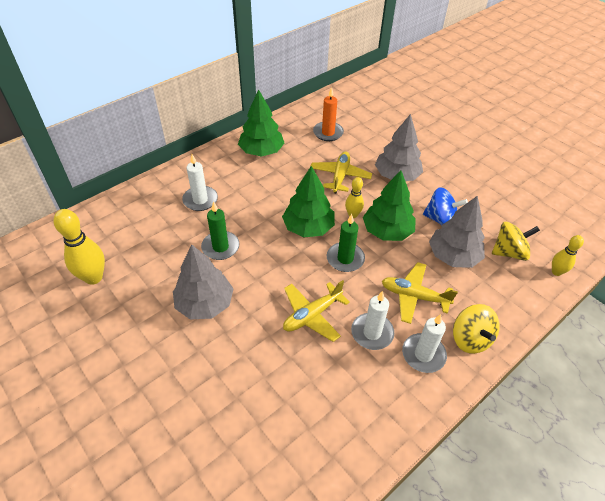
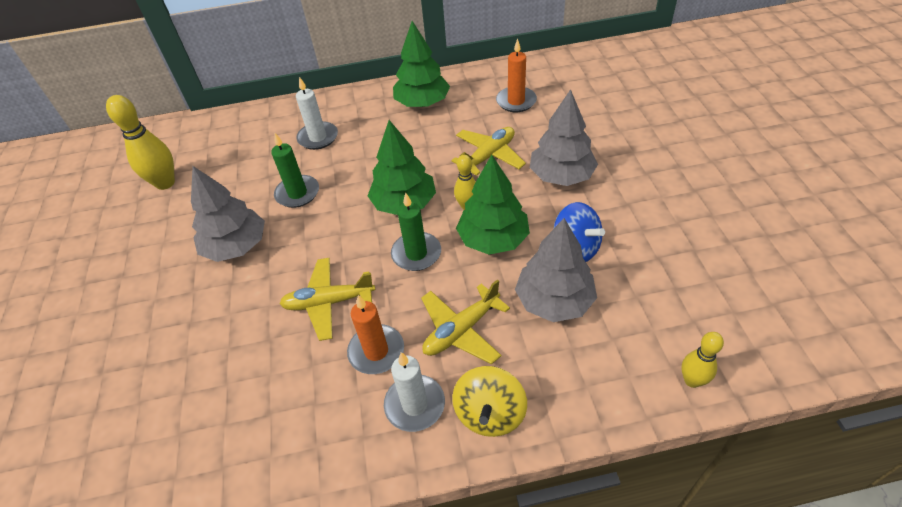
camera: 35 degrees right, 0 degrees up
(372, 333) = (376, 351): white candle -> orange candle
(414, 296) = (461, 330): yellow plane -> yellow plane turned 90 degrees counterclockwise
(509, 252) = (639, 325): yellow spinning top -> none

